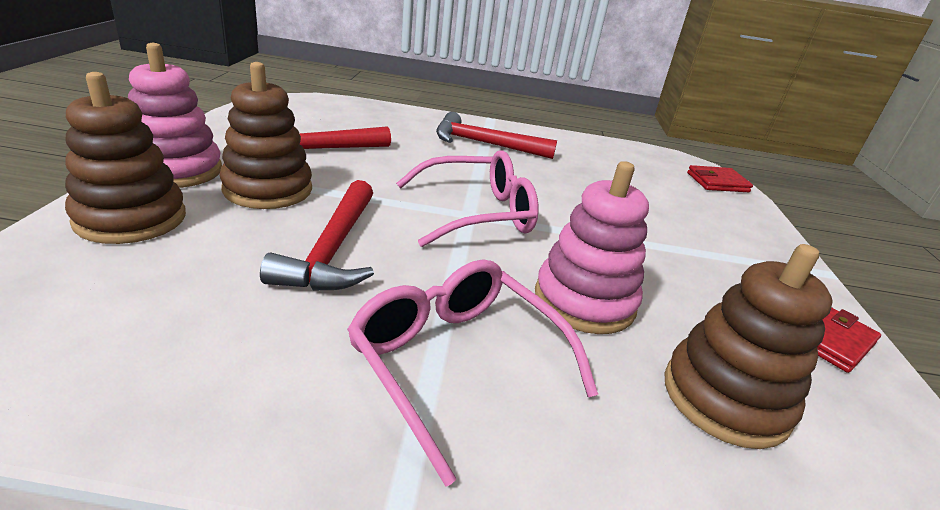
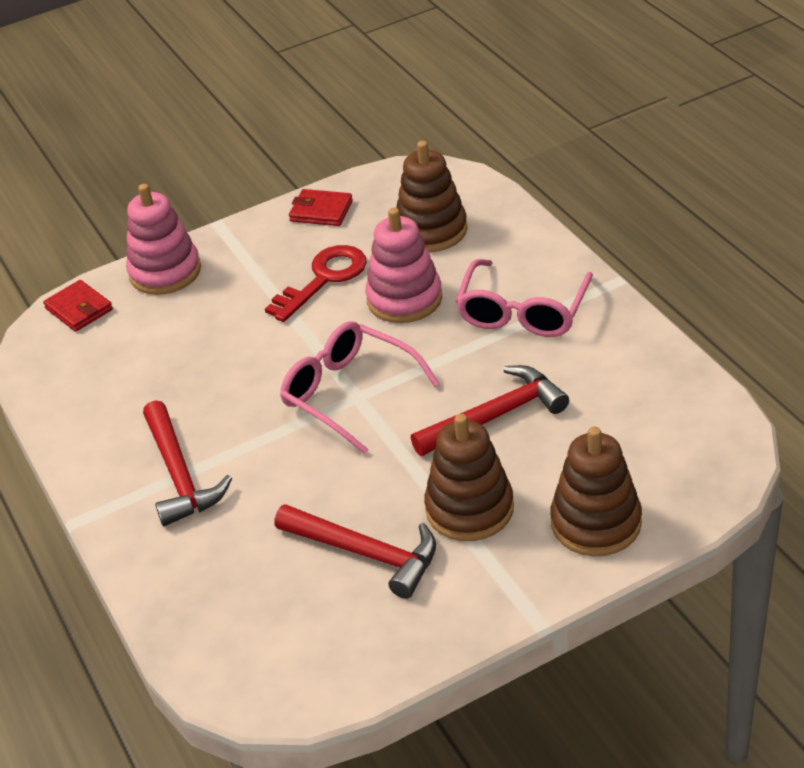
camera: 115 degrees left, 10 degrees up
(177, 170) = (516, 579): pink stacking toy -> pink stacking toy (165, 272)
(671, 278) = (324, 279): none -> red key

